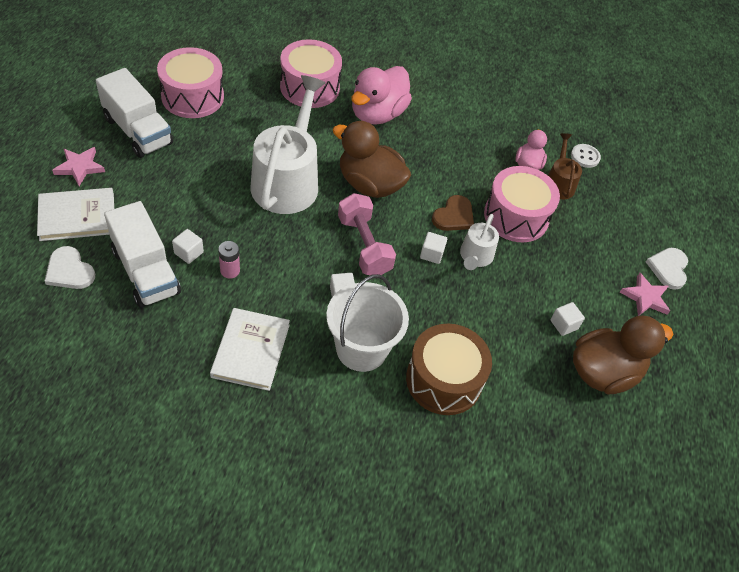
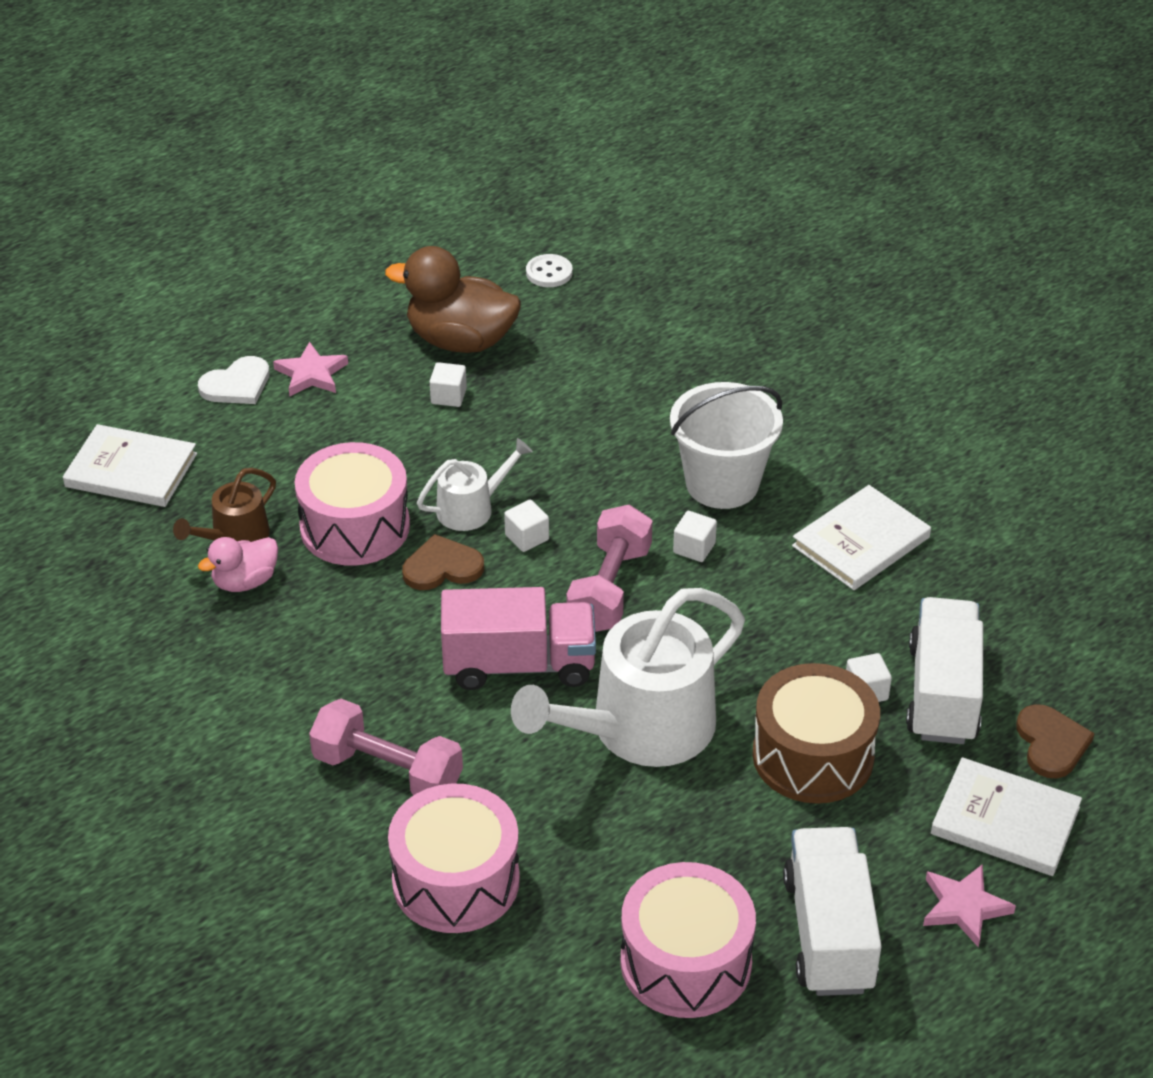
camera: 135 degrees left, 10 degrees down
(69, 271) = (1051, 743): white heart -> brown heart
(230, 271) = (823, 642): pink battery -> none
(369, 184) = (519, 665): brown duck -> pink truck
(377, 114) = (388, 772): pink duck -> pink dumbbell
(444, 380) = (653, 415): brown drum -> brown drum (812, 756)
(585, 157) = (143, 552): white button -> white button (549, 273)
(644, 193) = (131, 470): none -> white book

